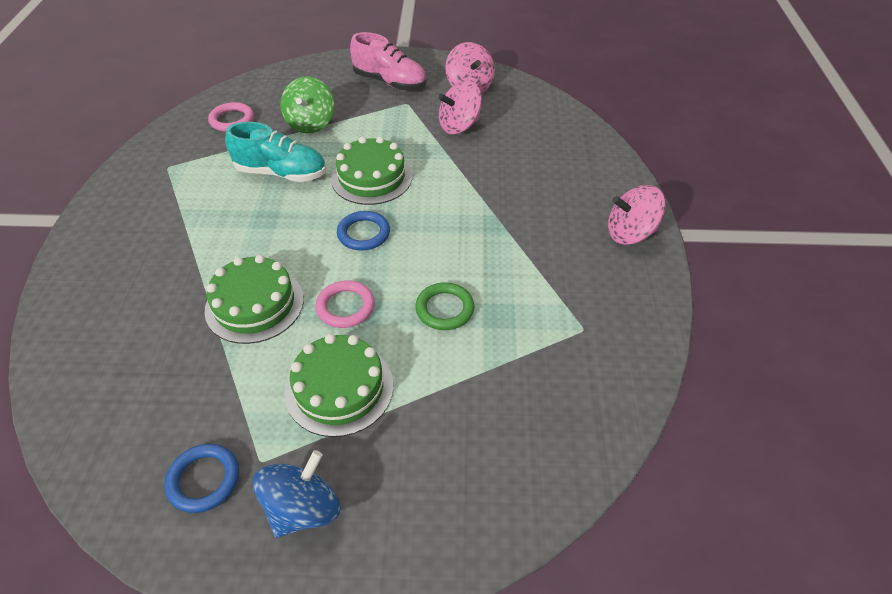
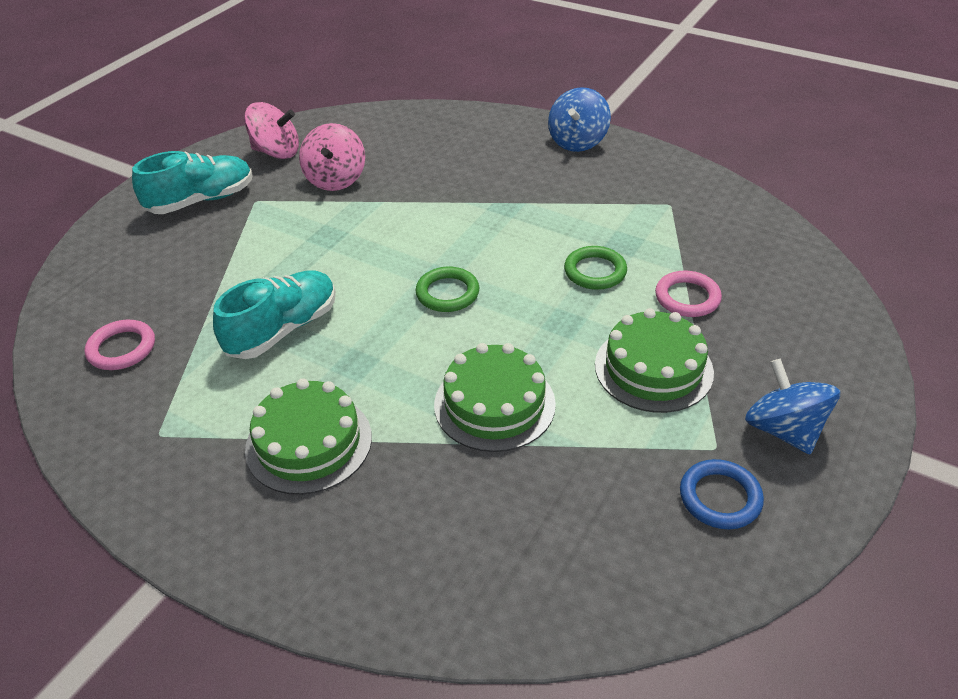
camera: 60 degrees left, 5 degrees down
(310, 123) = (210, 281): green spinning top -> none
(345, 307) = (547, 335): pink ring -> pink ring (687, 298)
(363, 233) = (447, 293): blue ring -> green ring
(371, 177) = (361, 262): green cake -> green cake (309, 443)
(390, 82) = (201, 200): pink shoe -> turquoise shoe
(630, 233) = (577, 141): pink spinning top -> blue spinning top

